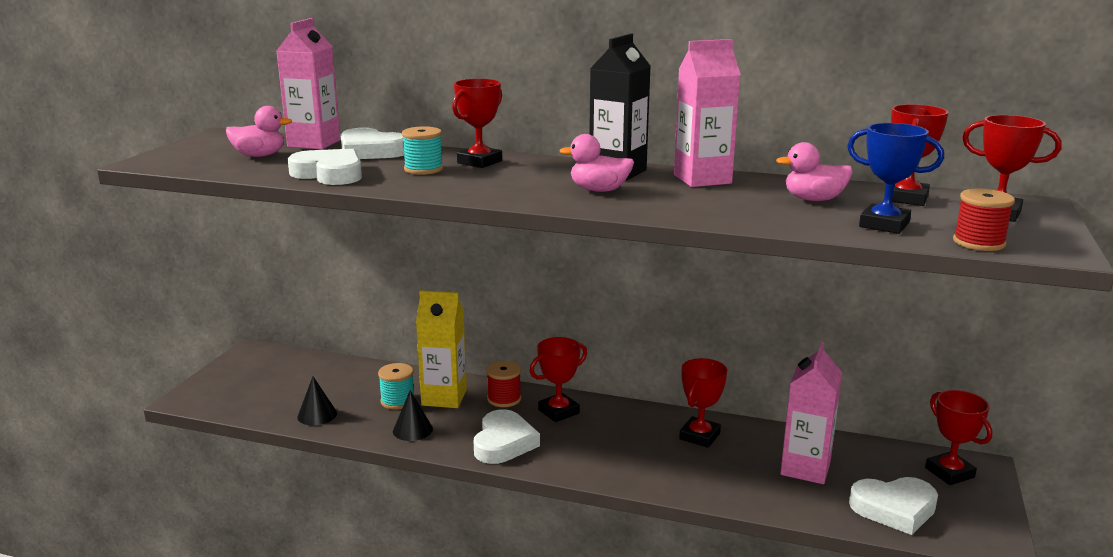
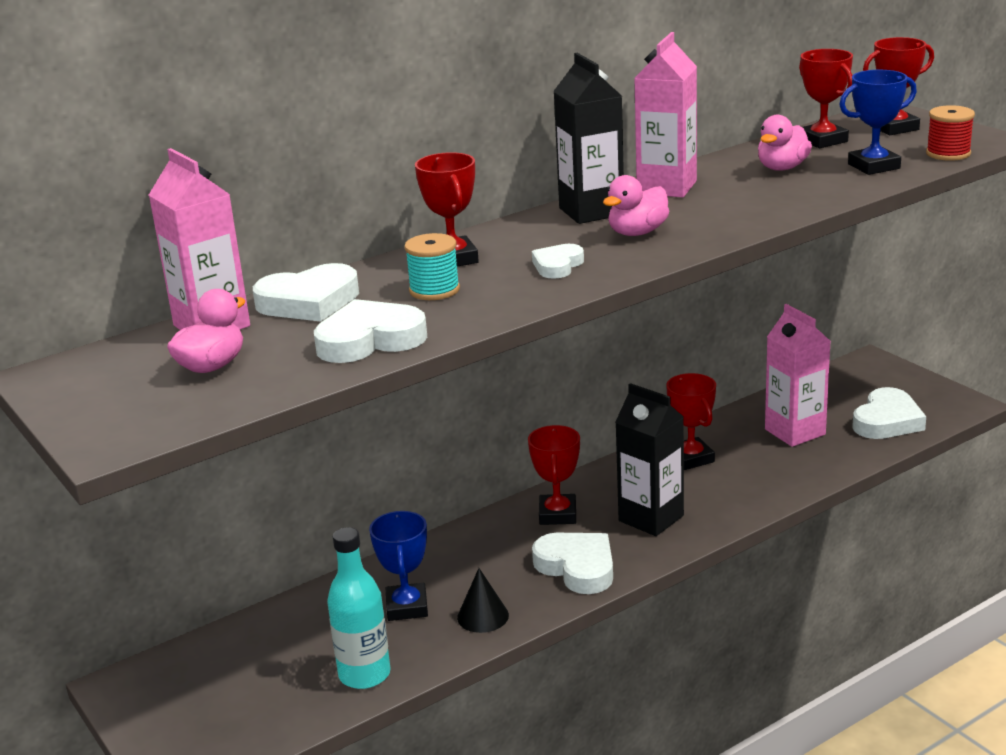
camera: 50 degrees left, 5 degrees up
(317, 415) = (364, 674): black cone -> turquoise bottle
(398, 401) = (407, 607): turquoise spool -> blue trophy
(444, 397) = (440, 573): yellow carton -> none
(504, 399) = (491, 537): red spool -> none
(506, 185) = (557, 266): none -> white heart
(598, 449) = (651, 518): none -> black carton
(949, 473) = (865, 377): red trophy -> none

